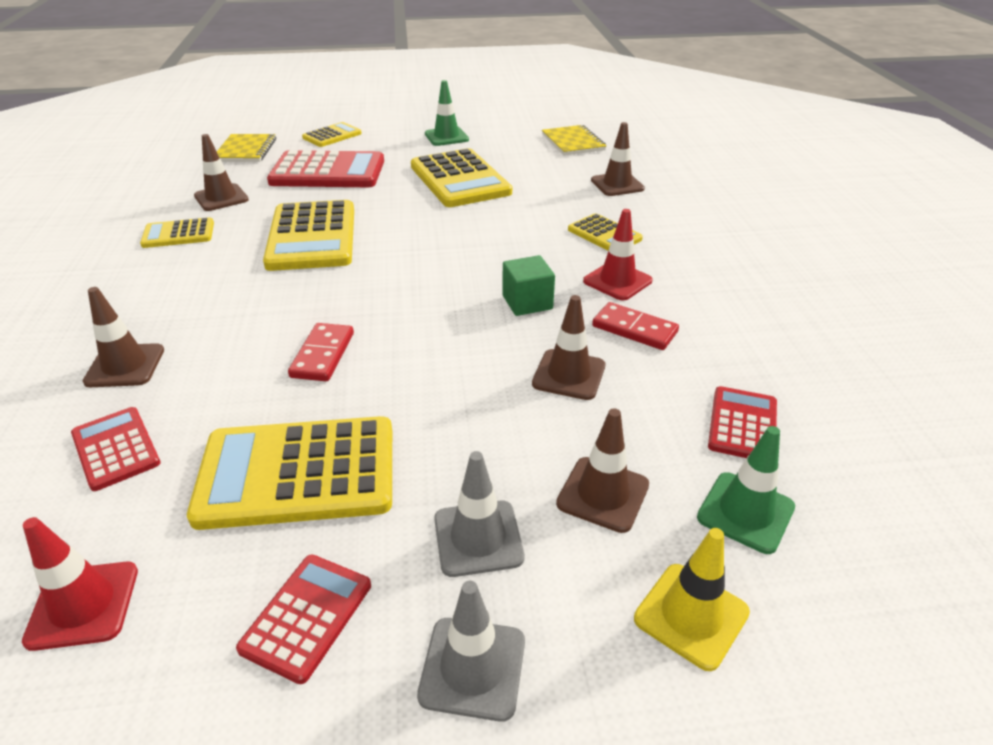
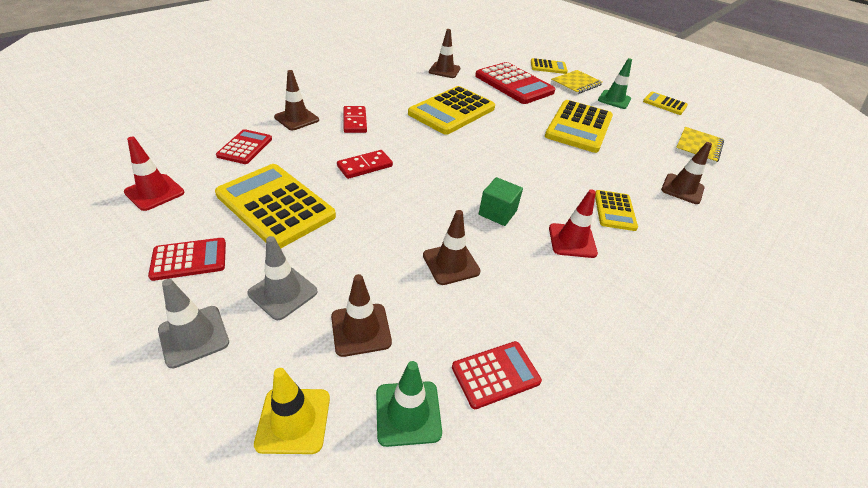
camera: 45 degrees right, 5 degrees up
(178, 234) = (401, 77): yellow calculator -> yellow calculator (664, 104)
(246, 150) = (493, 53): yellow notebook -> yellow notebook (576, 84)
(634, 329) = (531, 272): red domino -> red domino (354, 121)

